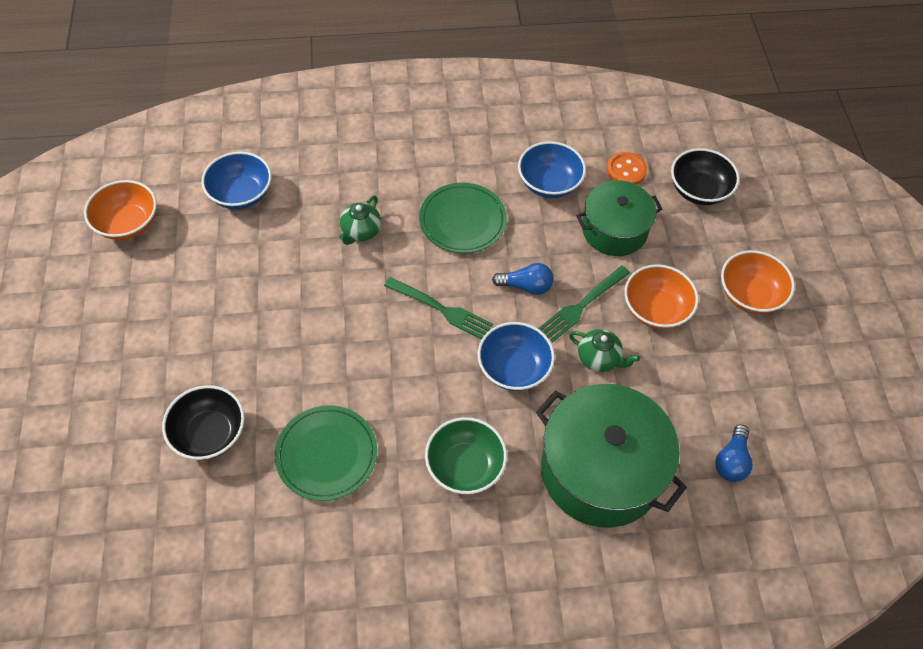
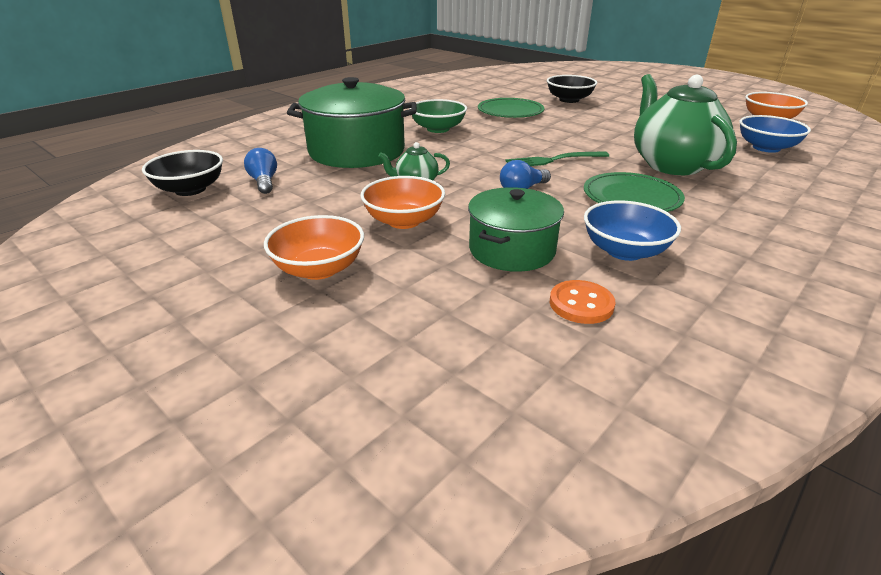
camera: 140 degrees right, 25 degrees down
(361, 231) = (671, 164): green teapot -> green teapot, size x2.24
(514, 368) = (466, 159): blue bowl -> none
(582, 306) = (466, 198): green fork -> none
(699, 190) = (475, 333): black bowl -> black bowl (190, 189)

